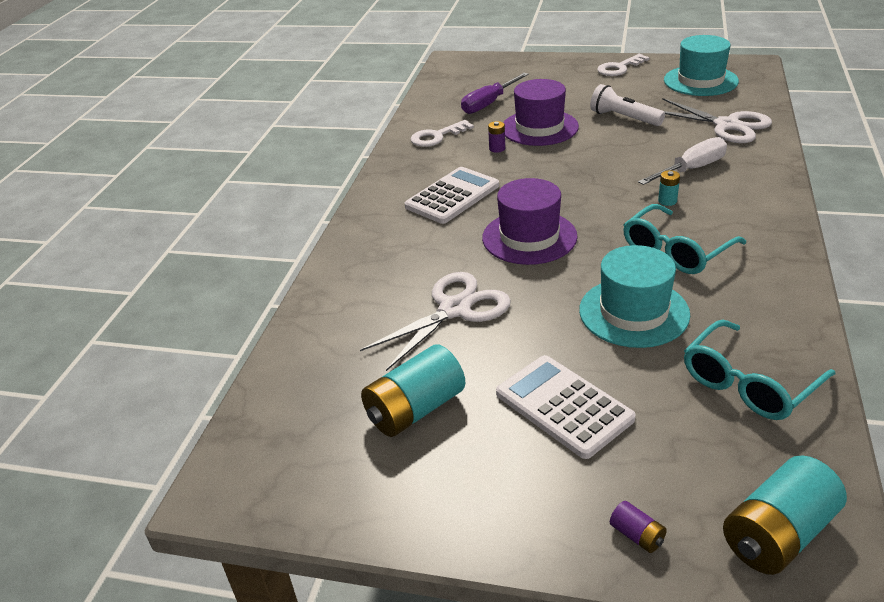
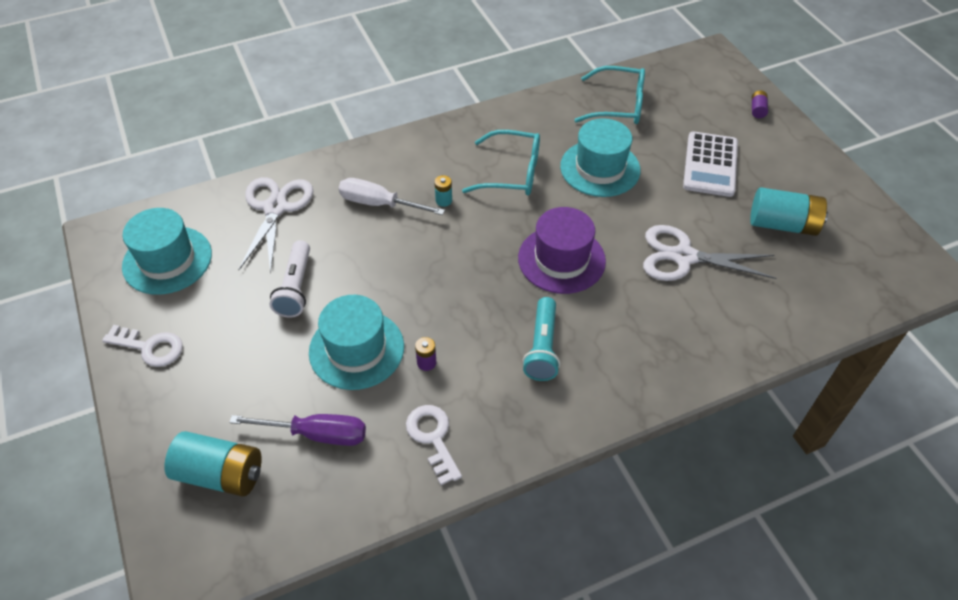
camera: 130 degrees left, 15 degrees up
(437, 136) = (433, 438): white key -> white key turned 135 degrees counterclockwise
(452, 196) = (542, 347): white calculator -> turquoise flashlight
(539, 128) = (356, 349): purple hat -> turquoise hat
(778, 534) = (707, 73): turquoise battery -> turquoise battery (220, 474)

